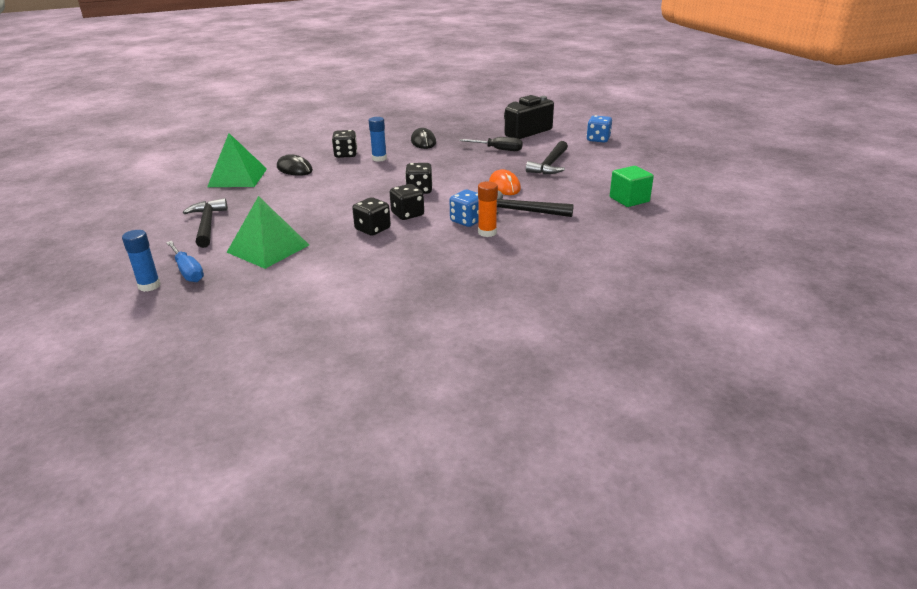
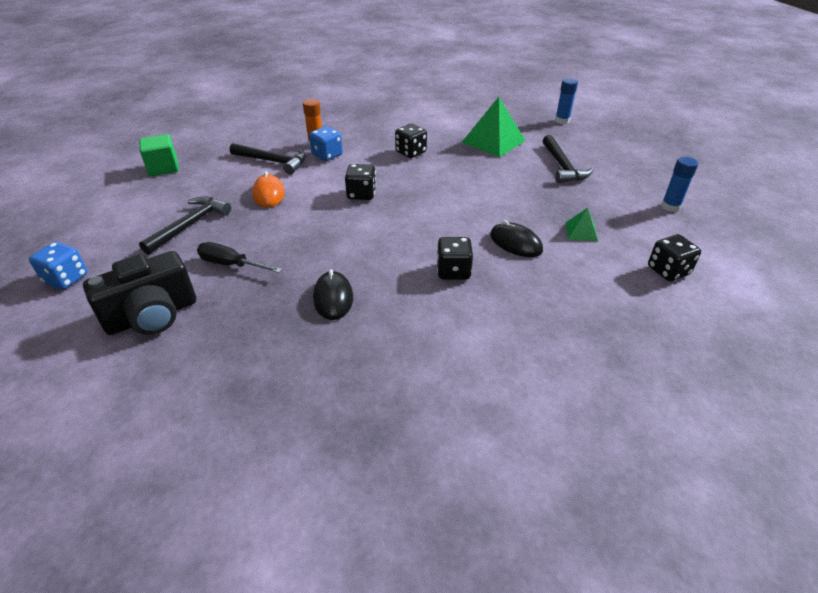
camera: 175 degrees left, 10 degrees up
(188, 271) = (543, 128): blue screwdriver -> none
(237, 177) = (581, 231): green pyramid -> green pyramid, size x0.50
(379, 158) = (404, 257): blue glue stick -> blue glue stick (670, 206)
(407, 214) = (378, 165): black dice -> black dice (668, 271)

